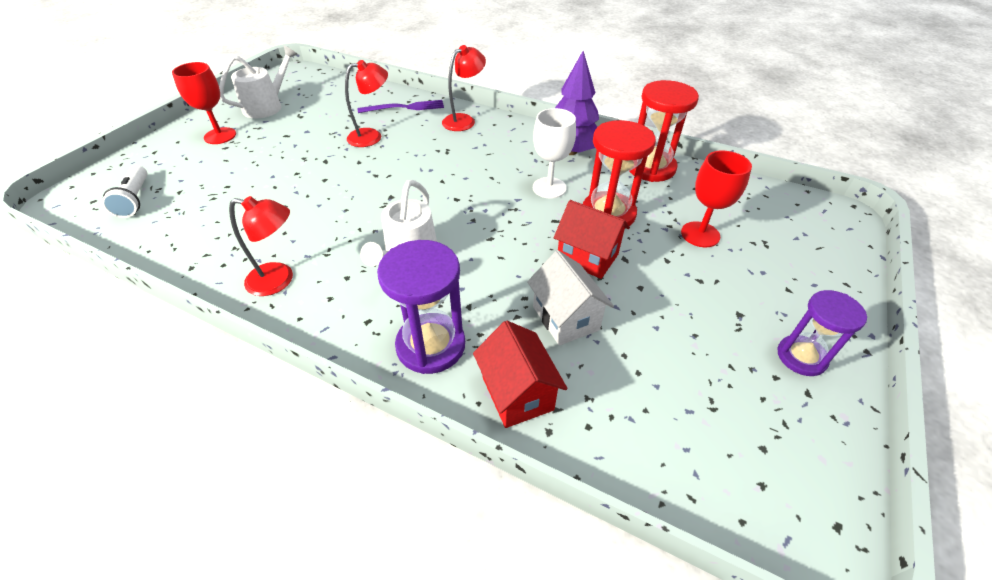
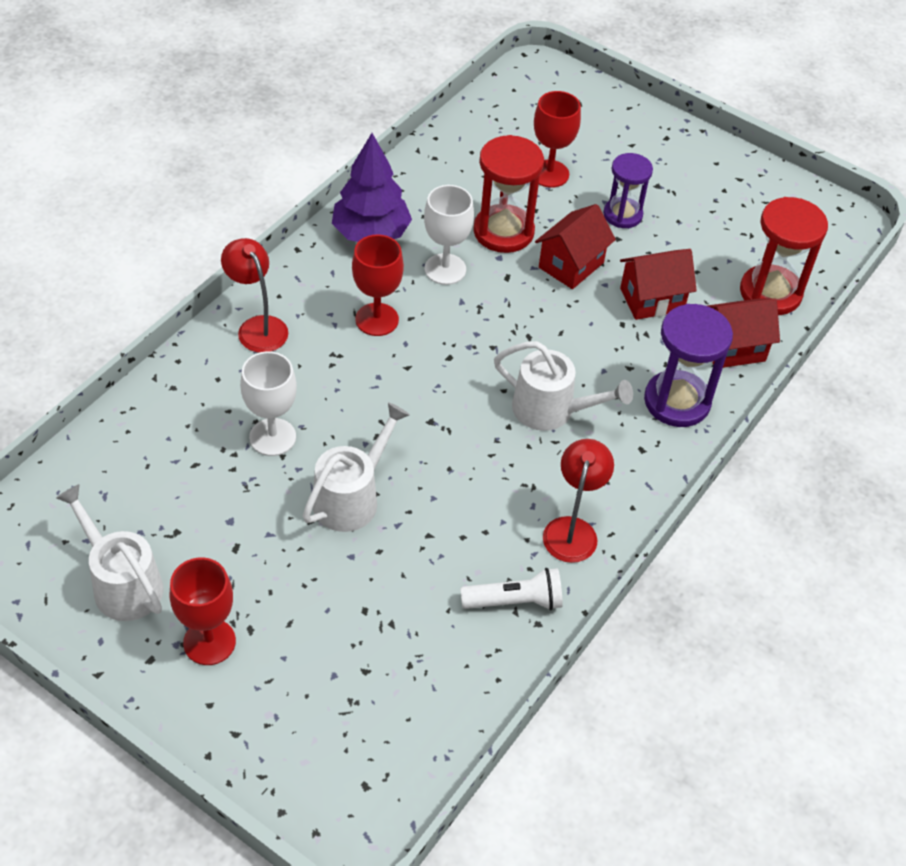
camera: 85 degrees left, 5 degrees up
(135, 199) = (375, 725): white flashlight -> white flashlight (515, 601)
(321, 171) = (352, 497): none -> white watering can
(372, 136) = (272, 437): red lamp -> white goblet
(404, 107) = (194, 393): purple fork -> none
(485, 163) = (377, 319): none -> red goblet
(565, 318) = (652, 299): white house -> red house
(650, 168) = (425, 174): red hourglass -> red hourglass (770, 293)
(801, 357) = (706, 168): purple hourglass -> purple hourglass (622, 215)

